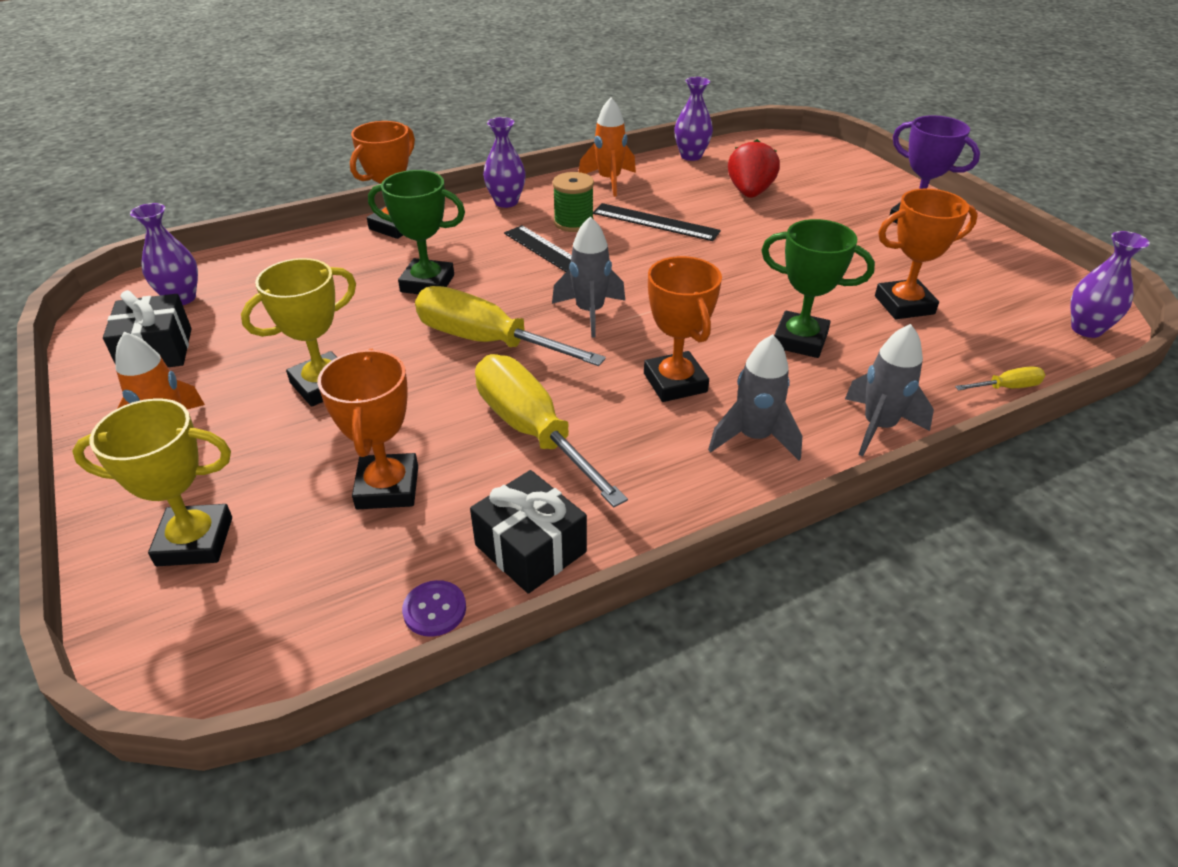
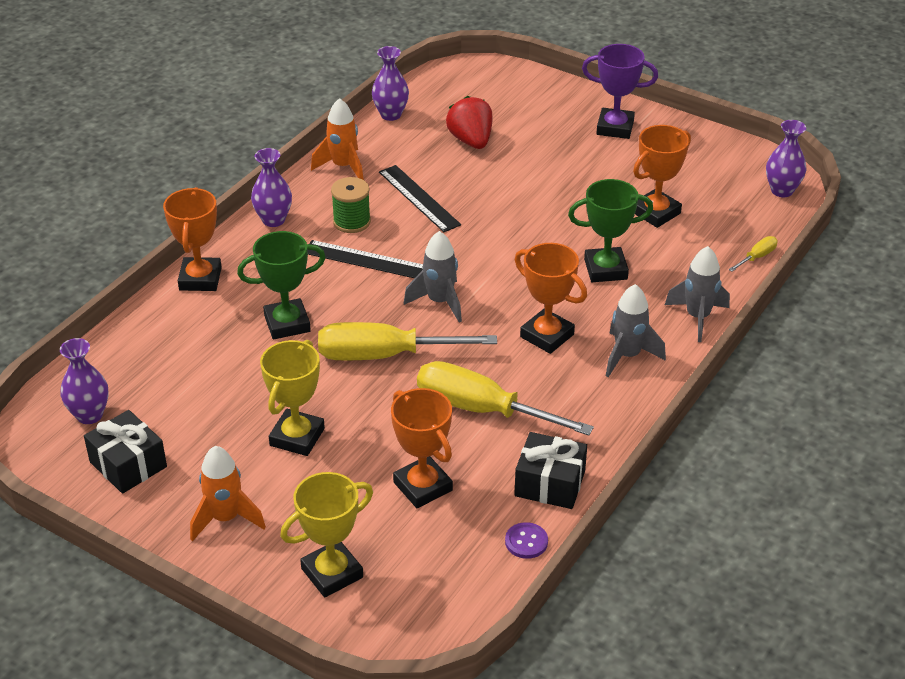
camera: 30 degrees left, 0 degrees up
(655, 222) = (418, 198): black ruler -> black ruler turned 60 degrees clockwise

